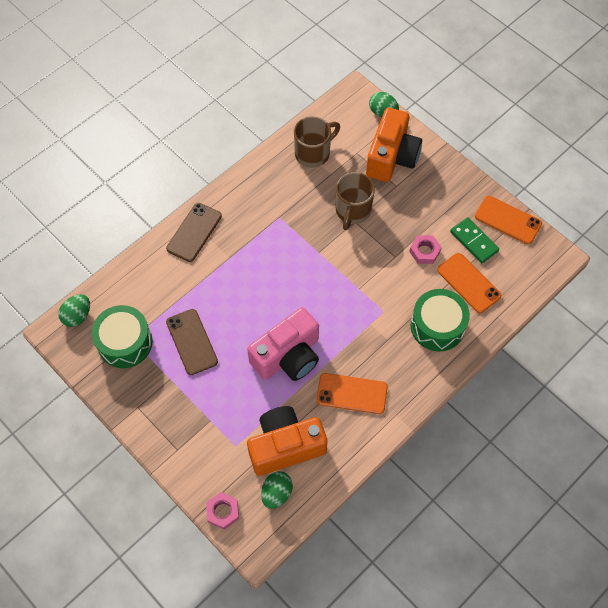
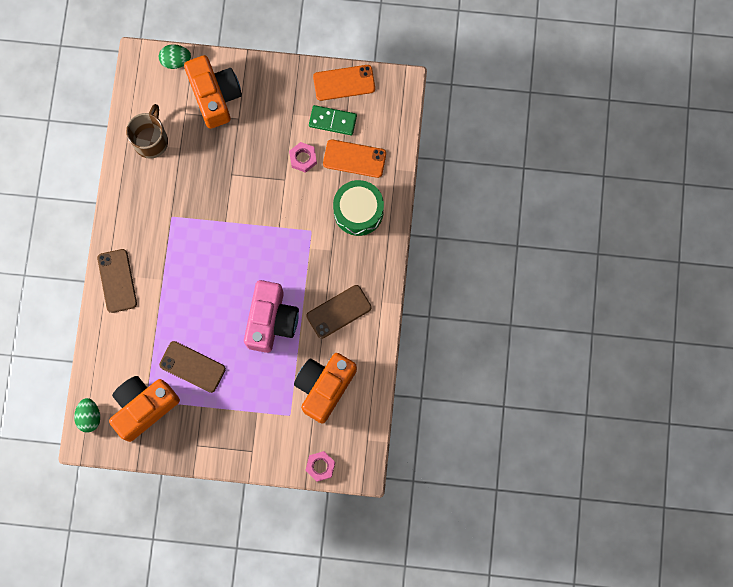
camera: 40 degrees left, 15 degrees up
(125, 342) = (144, 407): green drum -> orange camera
(276, 493) = (346, 424): green egg -> none
(352, 211) = (222, 167): brown mug -> none
(352, 393) = (339, 311): orange phone -> brown phone

